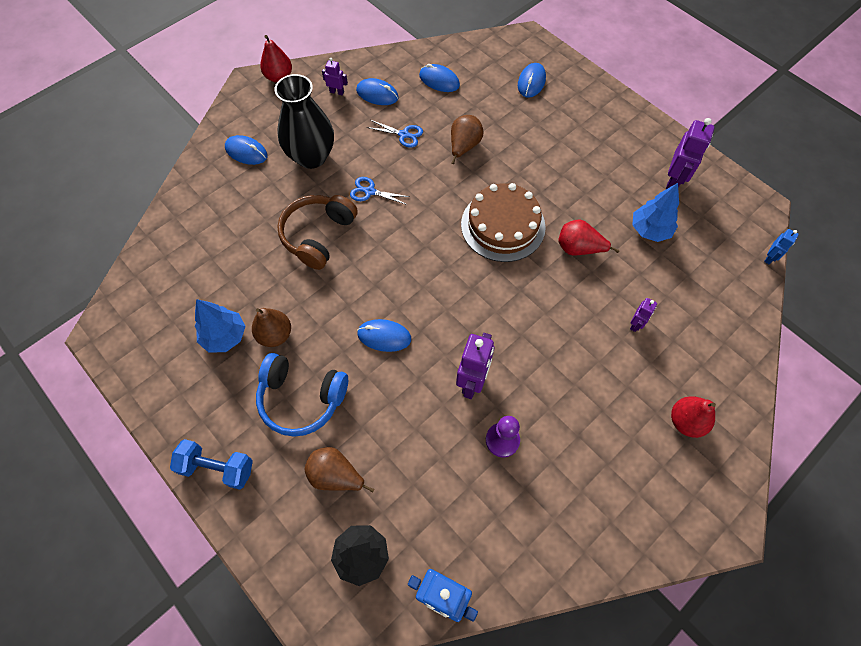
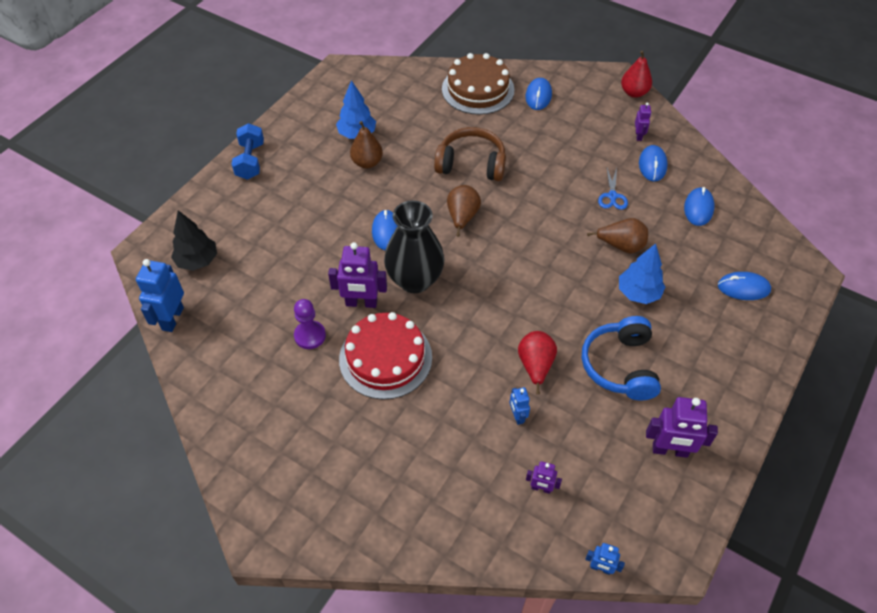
camera: 75 degrees right, 10 degrees down
(301, 399) = (316, 193): blue headphones -> blue headphones (620, 366)
(311, 157) = (553, 138): black vase -> black vase (415, 280)
(336, 475) = (257, 230): brown pear -> brown pear (462, 217)
(370, 191) = (533, 187): blue scissors -> none
(503, 225) = (537, 296): brown cake -> brown cake (478, 89)
(545, 371) = (385, 358): none -> red cake
(627, 276) = (517, 416): none -> blue robot
(636, 324) = (461, 430): purple robot -> purple robot (541, 488)
(650, 230) = (587, 431): blue tree -> blue tree (638, 293)
(685, 421) = (363, 489): red pear -> none

